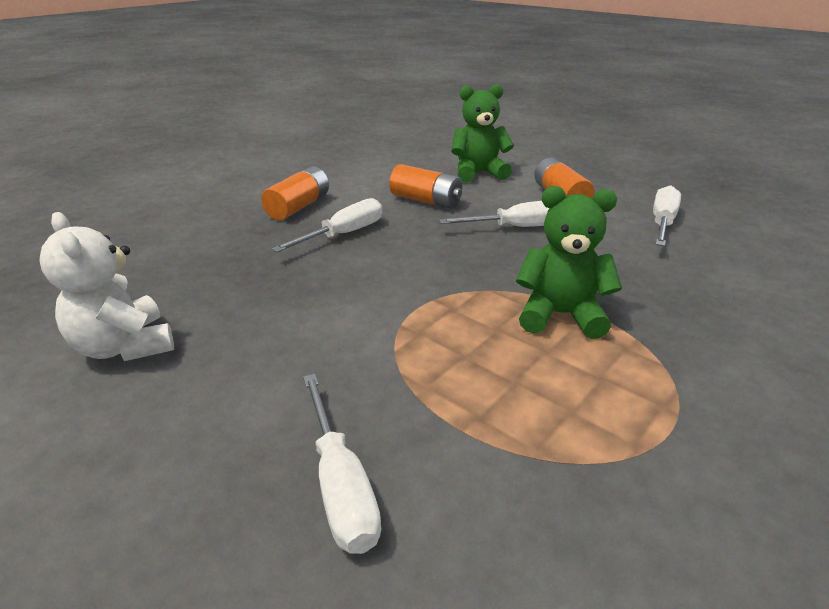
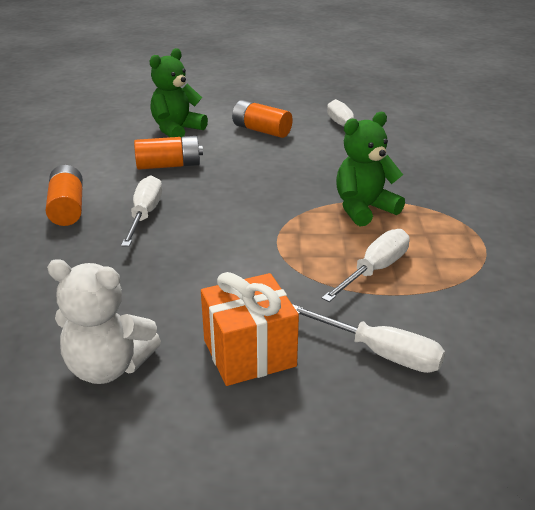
camera: 40 degrees left, 0 degrees up
(229, 401) = (249, 353): none -> orange gift
(516, 227) = (263, 163): white screwdriver -> white screwdriver (374, 270)

